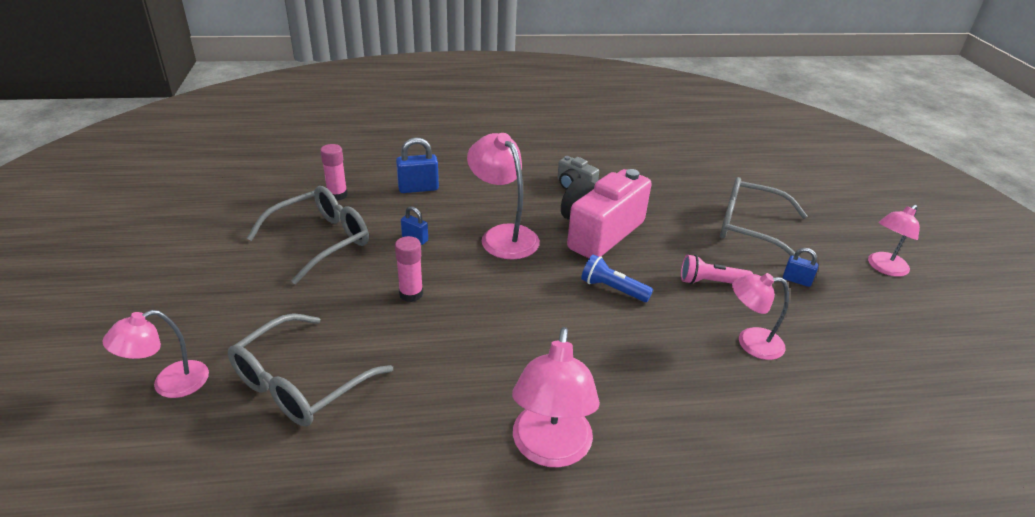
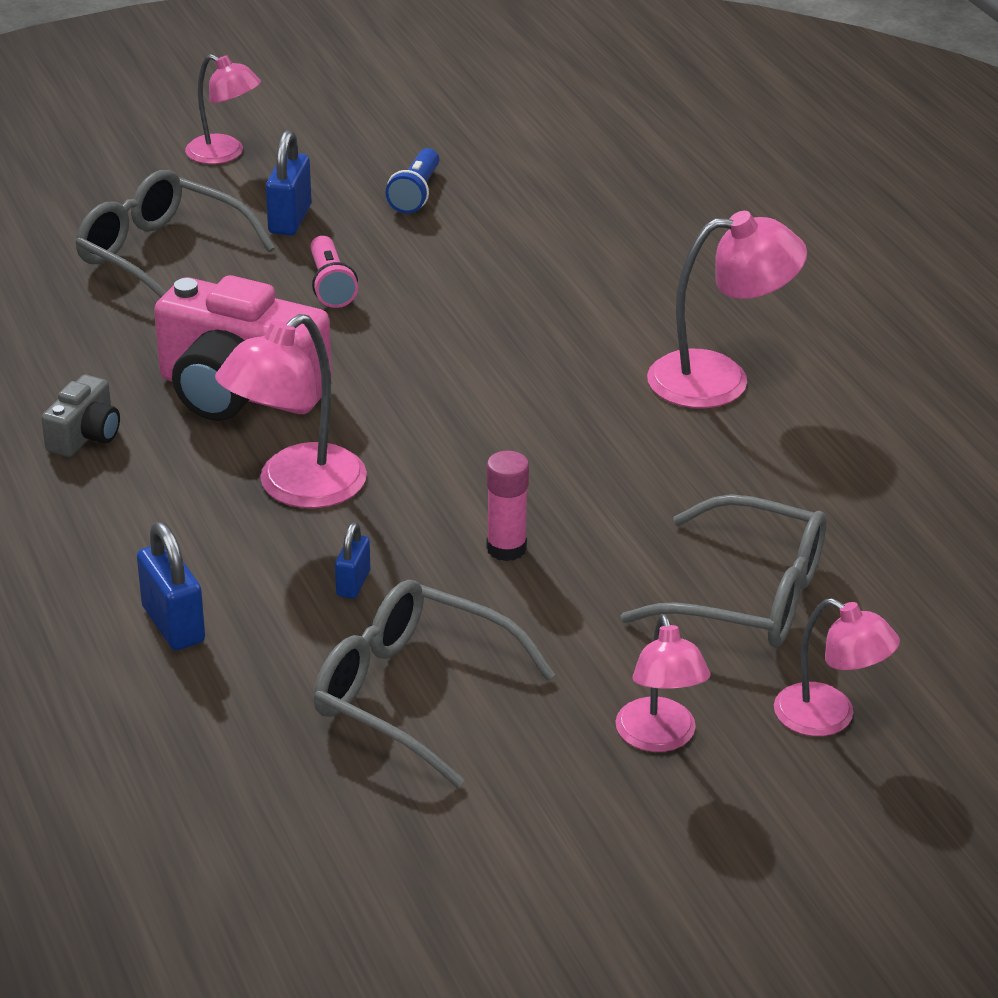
camera: 105 degrees left, 0 degrees up
(337, 195) = (245, 728): pink glue stick -> none
(612, 289) = (392, 365): blue flashlight -> blue flashlight (416, 194)
(749, 227) = (161, 255): grey glasses -> grey glasses turned 120 degrees clockwise
(750, 342) = (449, 254): pink lamp -> pink lamp (659, 738)
(796, 280) = (290, 219): blue padlock -> blue padlock, size x1.64

